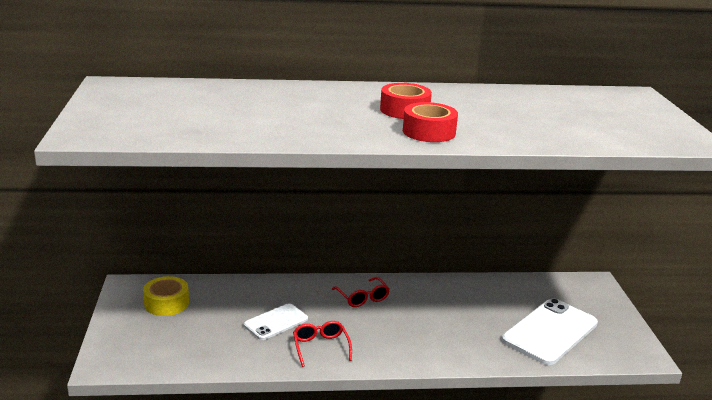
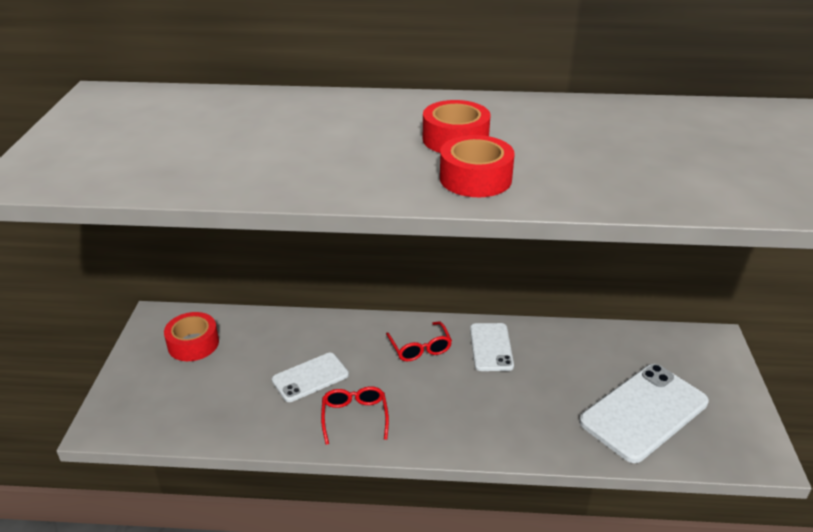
camera: 10 degrees right, 10 degrees up
(166, 303) = (193, 344): yellow tape -> red tape
(420, 294) = (491, 347): none -> white phone

